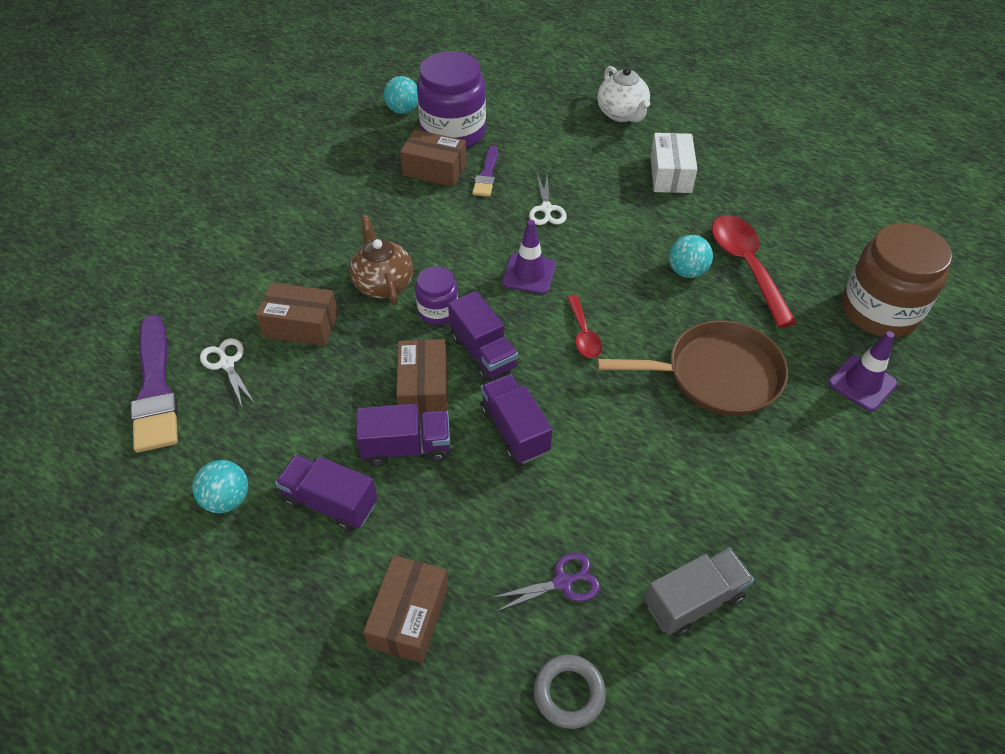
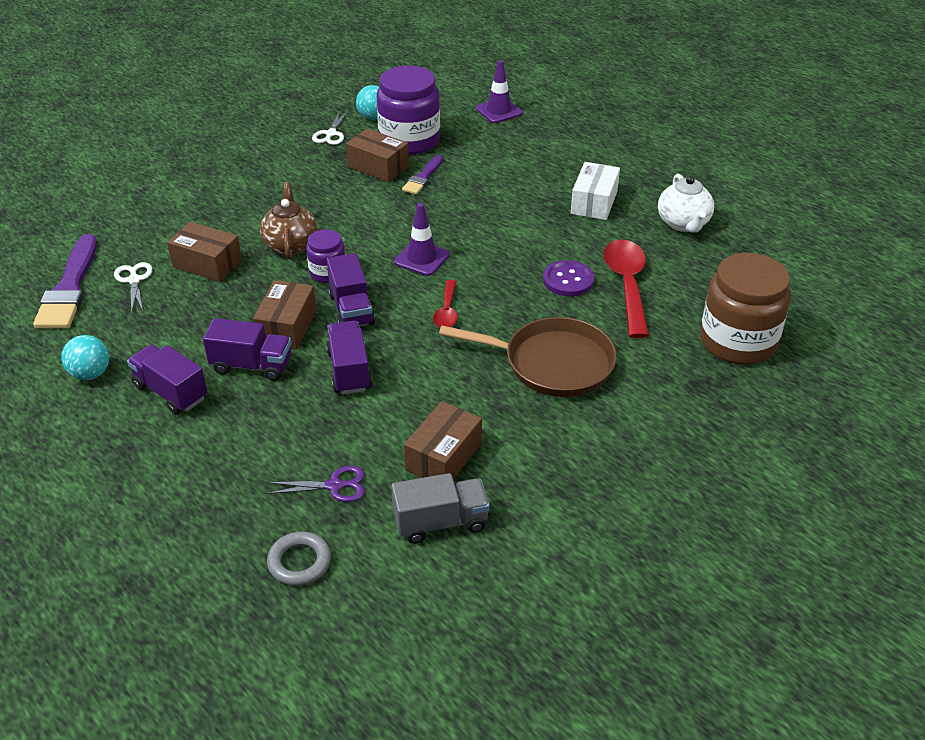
camera: 15 degrees right, 10 degrees down
(409, 616) = (195, 482): brown box -> brown box (443, 456)
(546, 209) = (463, 212): white scissors -> white scissors (331, 134)
(622, 114) = (573, 148): white teapot -> white teapot (683, 224)
(687, 271) = (568, 280): turquoise ball -> purple button
(862, 383) = (687, 394): purple traffic cone -> purple traffic cone (499, 111)

